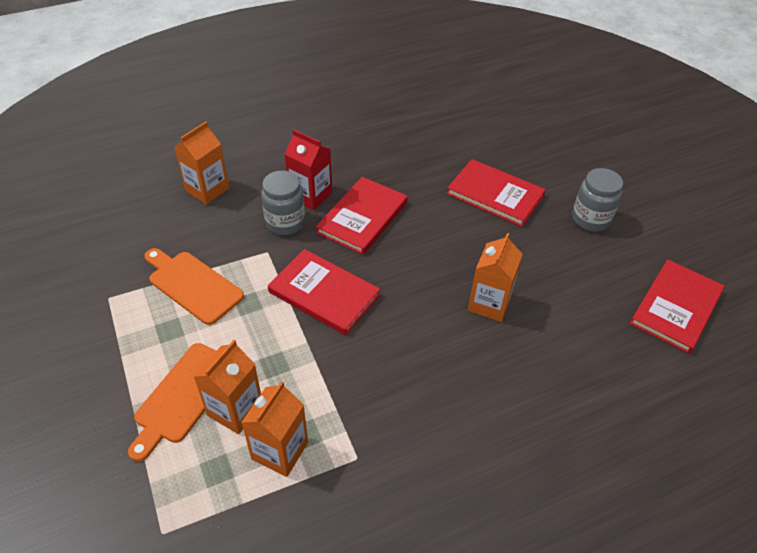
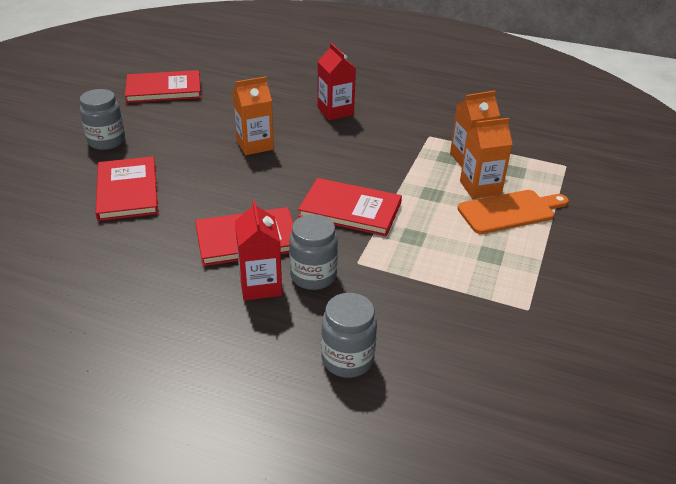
camera: 135 degrees left, 10 degrees down
(192, 285) = (445, 275): orange cutting board -> none
(207, 189) = (347, 359): orange carton -> grey jar
(324, 293) = (350, 210): red book -> red book turned 60 degrees counterclockwise
(494, 416) = (335, 111): none -> red carton

